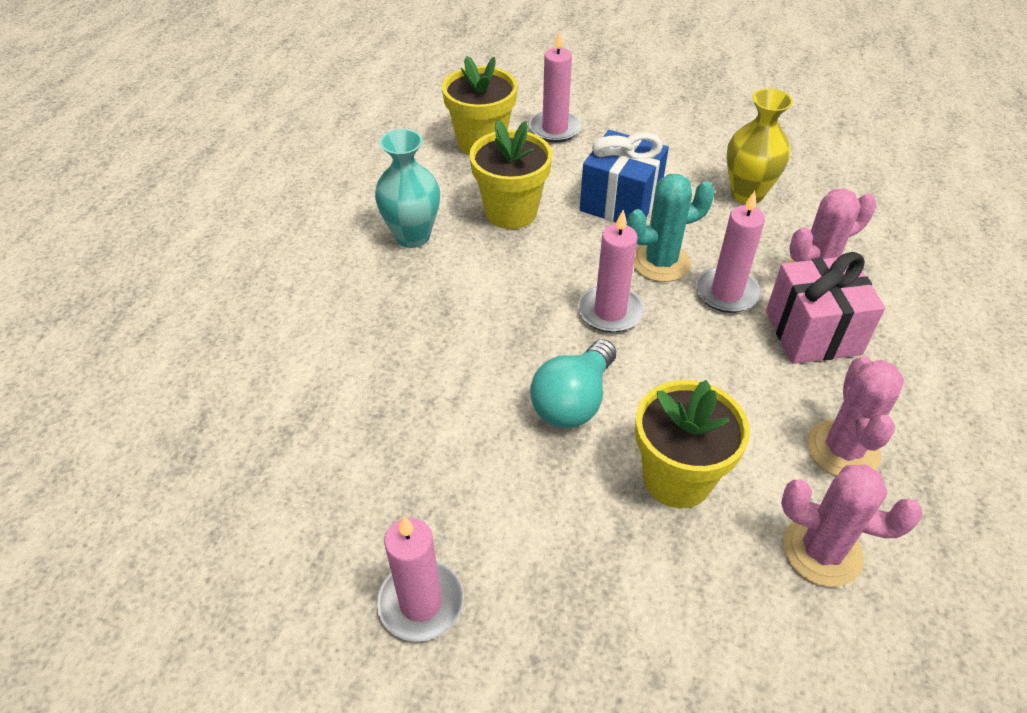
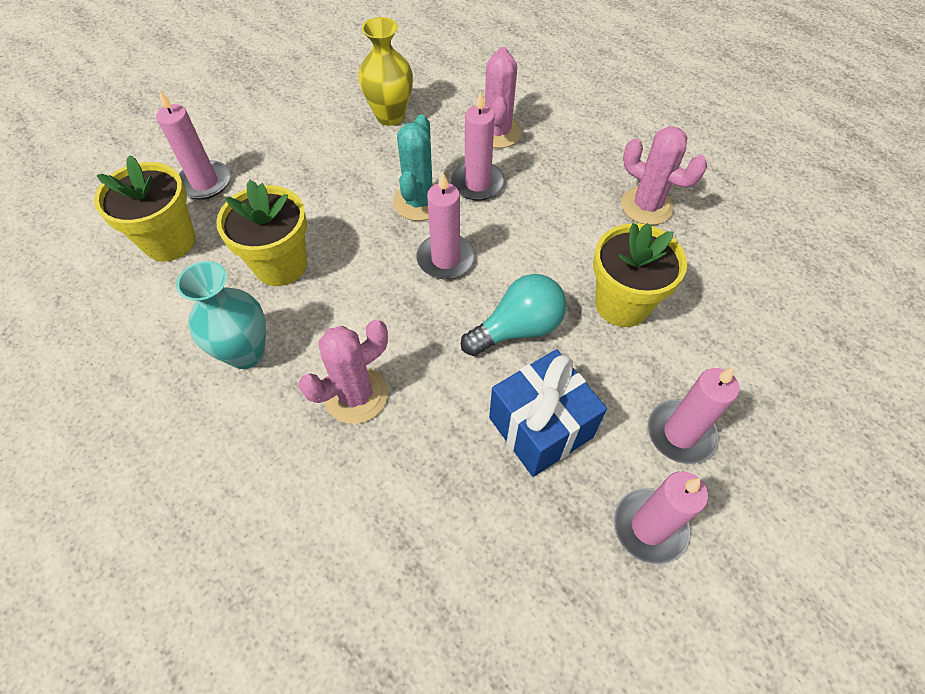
camera: 60 degrees left, 10 degrees up
(549, 595) = (680, 433): none -> pink candle
(573, 401) = (517, 328): turquoise light bulb -> turquoise light bulb turned 90 degrees counterclockwise
(620, 202) = (334, 189): blue gift -> blue gift (540, 427)
(812, 332) = (545, 162): pink gift -> none
(822, 551) = (714, 261): pink cactus -> pink cactus (356, 395)

